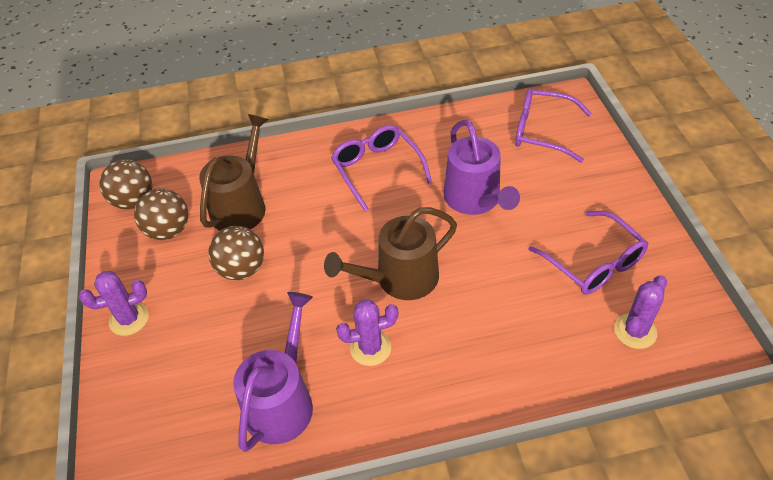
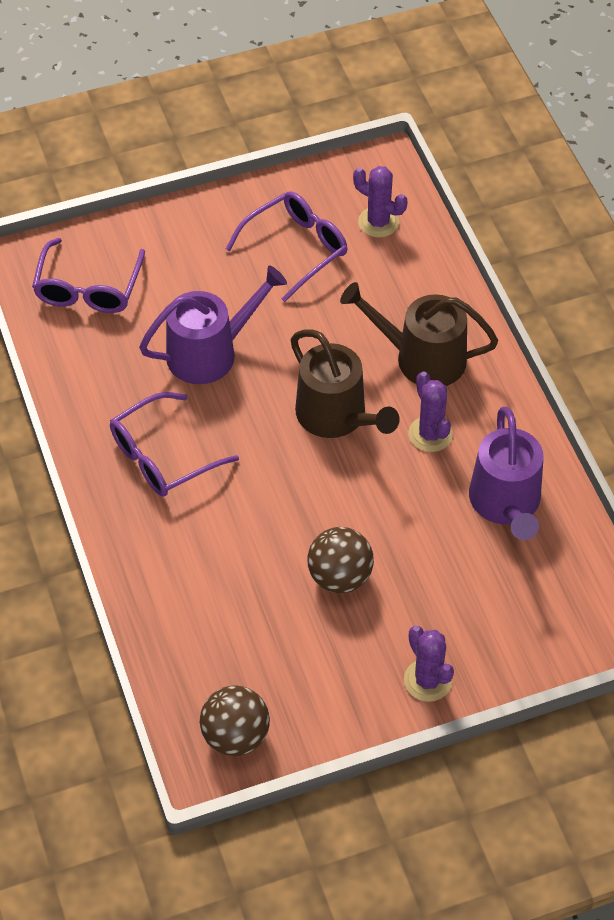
camera: 100 degrees left, 5 degrees up
(168, 230) = (286, 676): brown ball -> none
(241, 206) = (236, 599): brown watering can -> brown watering can (422, 358)
(282, 402) = (506, 503): purple watering can -> purple watering can turned 105 degrees counterclockwise

